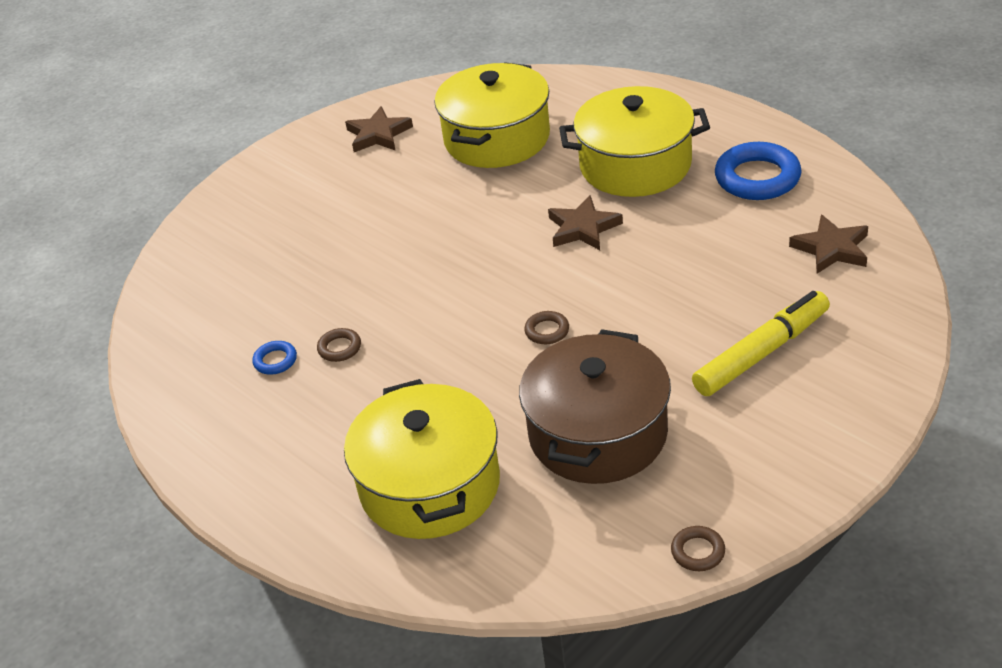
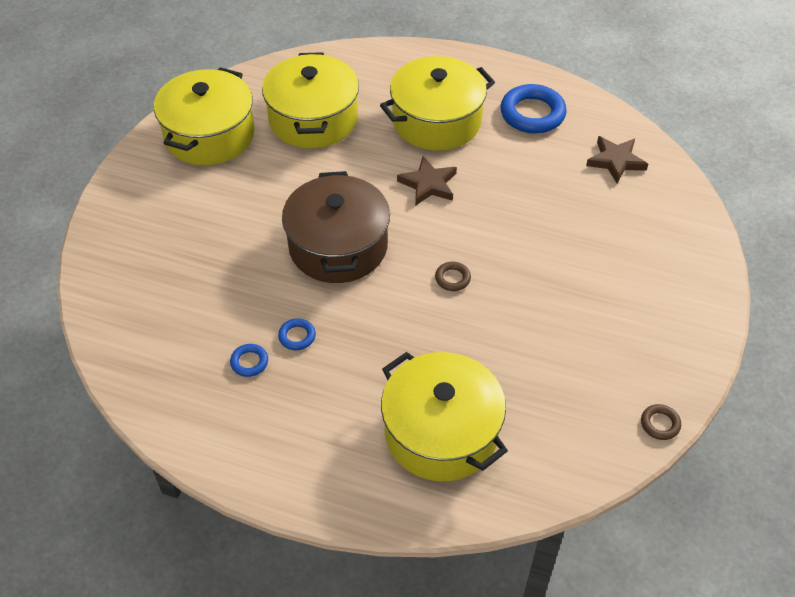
camera: 30 degrees left, 10 degrees up
(339, 348) = (297, 336): brown ring -> blue ring
(378, 134) = (209, 135): brown star -> yellow pot
(598, 433) = (539, 353): brown pot -> brown pot (338, 246)
(761, 353) = (615, 256): yellow marker -> none

